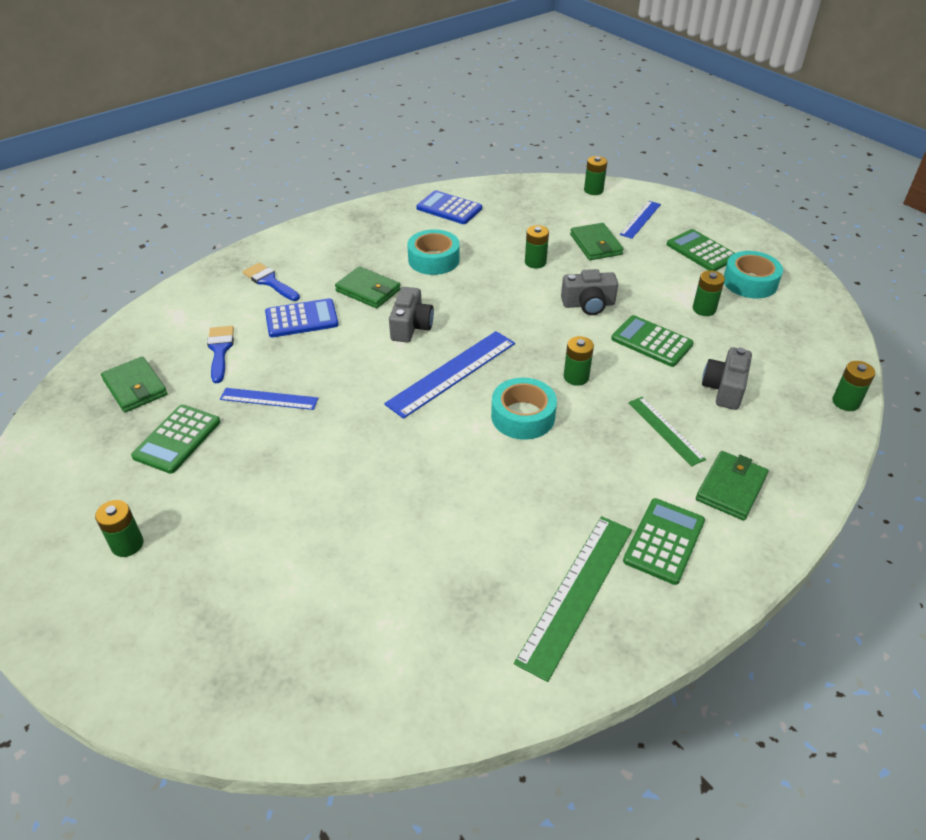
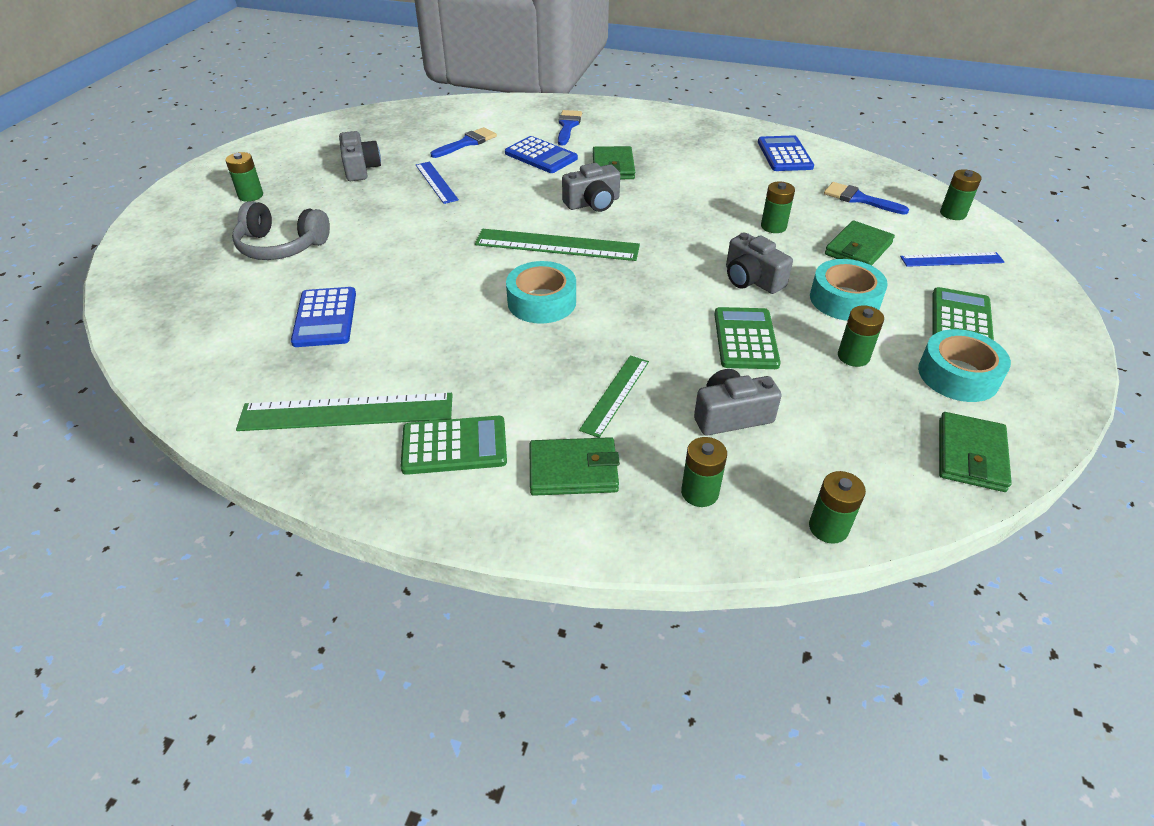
camera: 55 degrees right, 0 degrees up
(135, 387) = (396, 133): green wallet -> green wallet (970, 455)
(177, 439) = (361, 168): green calculator -> grey camera
(264, 552) = (281, 246): none -> grey headphones
(424, 560) = (325, 318): none -> blue calculator
(434, 260) = (698, 177): turquoise tape -> turquoise tape (844, 299)
(452, 373) = (557, 245): blue ruler -> green ruler
(539, 212) = (859, 199): none -> blue brush
(576, 377) = (630, 311): green battery -> green battery (699, 492)

